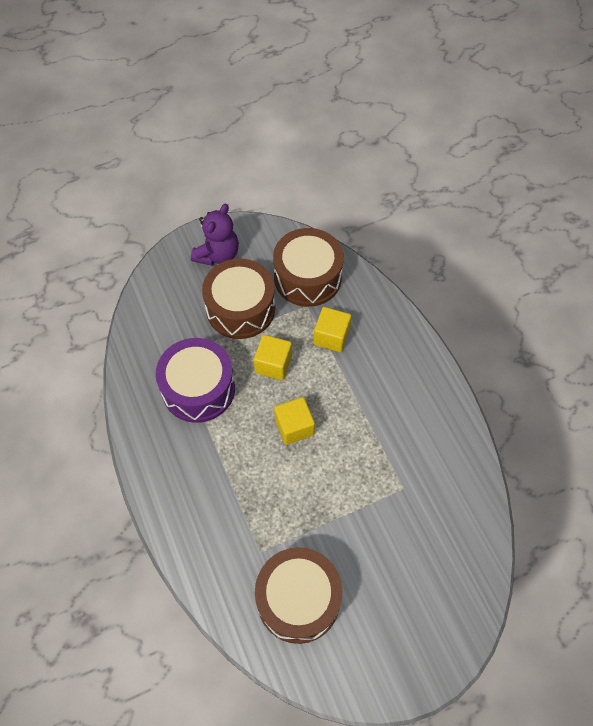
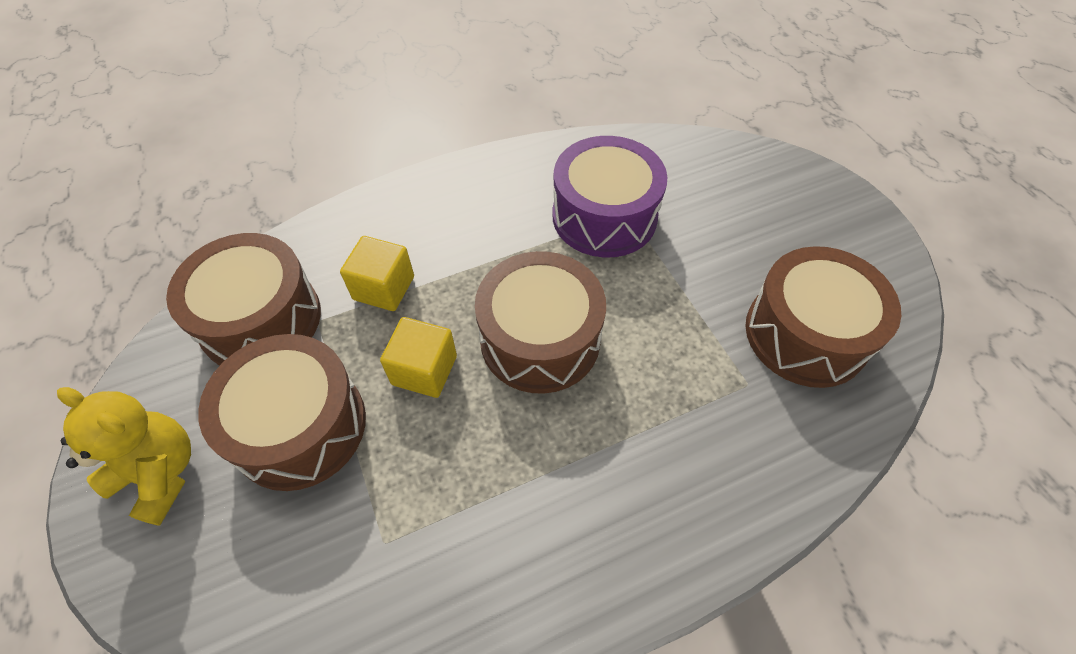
camera: 90 degrees left, 5 degrees down
(198, 388) = (462, 495): purple drum -> purple drum (604, 216)
(218, 254) = (160, 474): purple teddy bear -> yellow teddy bear
(294, 427) = (540, 339): yellow cube -> brown drum

